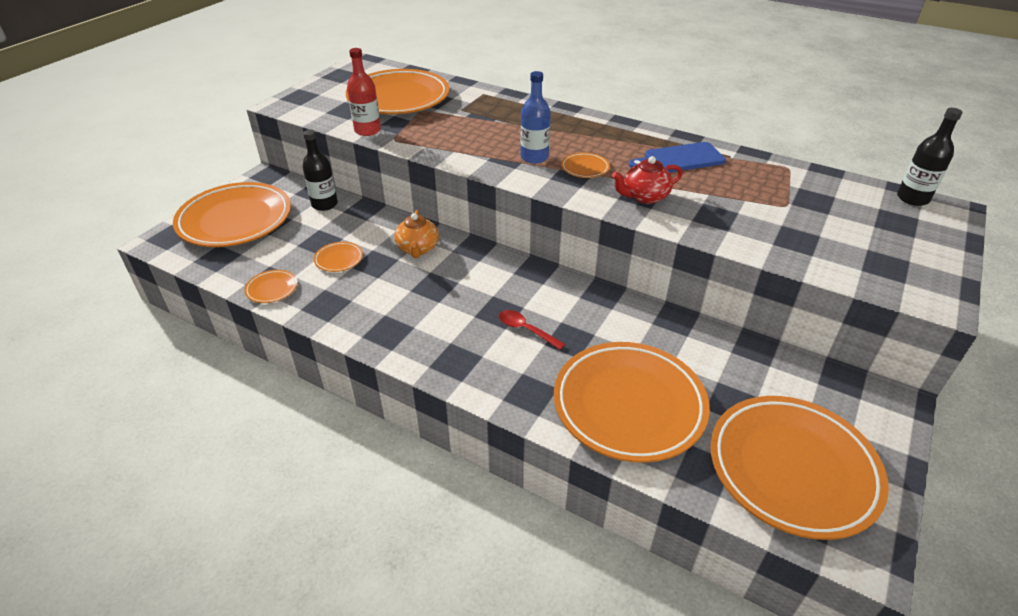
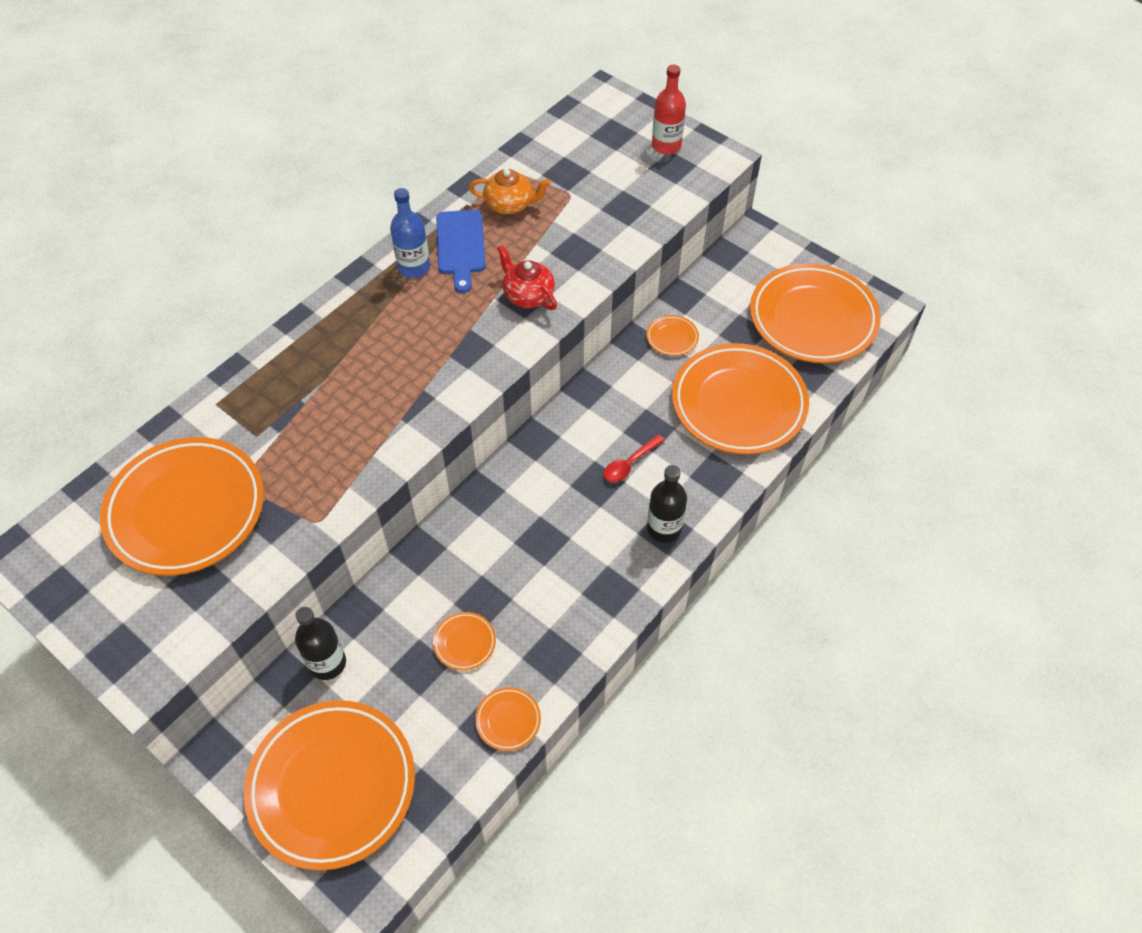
camera: 80 degrees left, 15 degrees up
(367, 130) = (278, 554): red bottle -> red bottle (666, 146)
(418, 249) = (465, 552): orange teapot -> orange teapot (510, 204)
(534, 157) = (415, 375): blue bottle -> blue bottle (414, 268)
(585, 168) = (455, 332): orange plate -> orange plate (672, 338)
(644, 197) = (528, 295): red teapot -> red teapot turned 150 degrees clockwise
(912, 198) = (580, 108): black bottle -> black bottle (664, 528)

